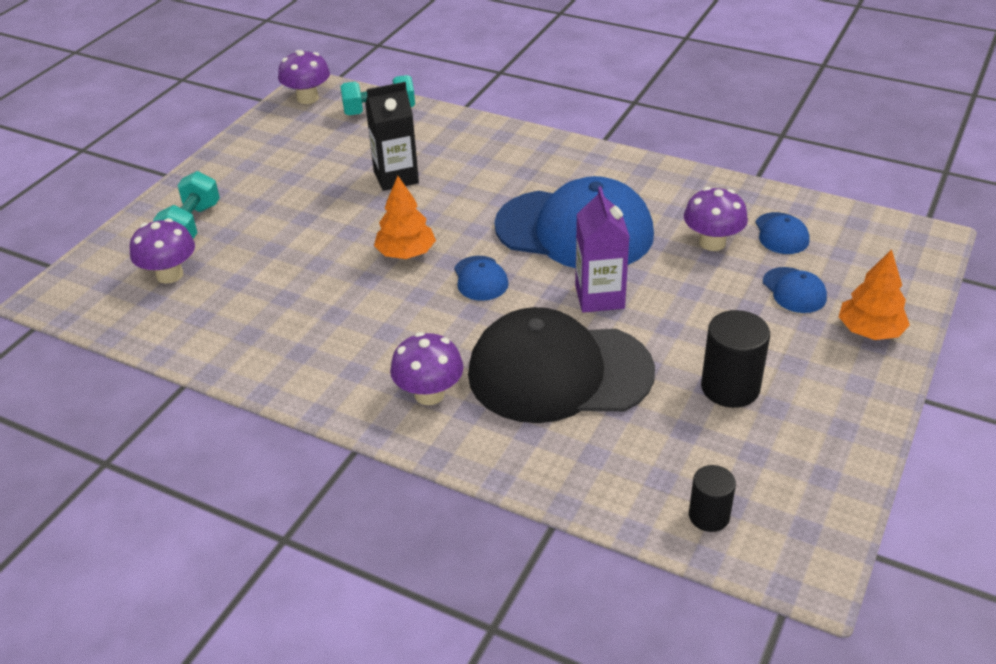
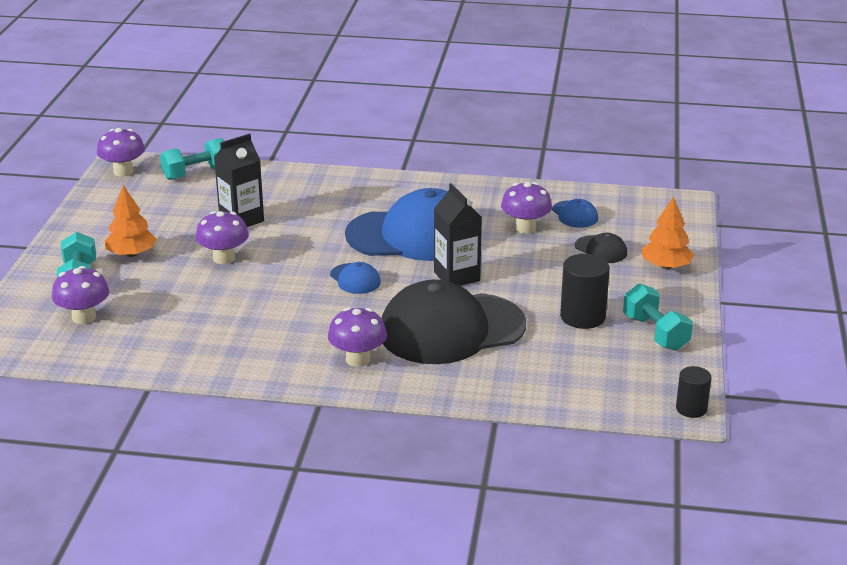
camera: 20 degrees left, 10 degrees down
(352, 224) = (224, 258): none -> purple mushroom
(406, 253) = (283, 271): orange tree -> orange tree (131, 254)
(599, 297) = (456, 276): purple carton -> black carton
(709, 516) = (604, 394): black cylinder -> black cylinder (691, 409)
(794, 290) = (601, 250): blue cap -> black cap
(816, 432) = (655, 333): none -> turquoise dumbbell

